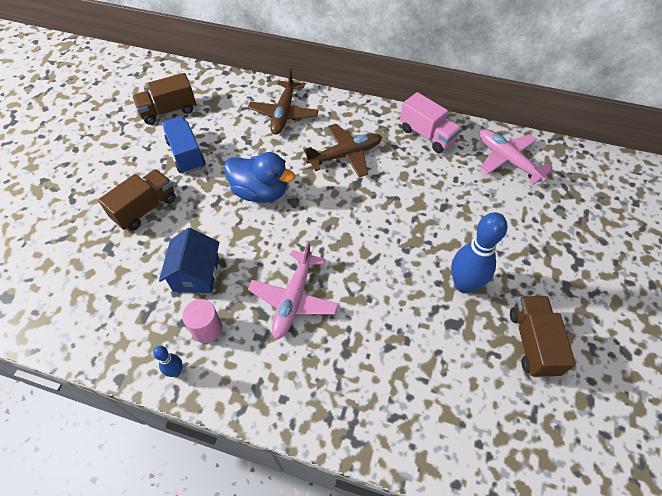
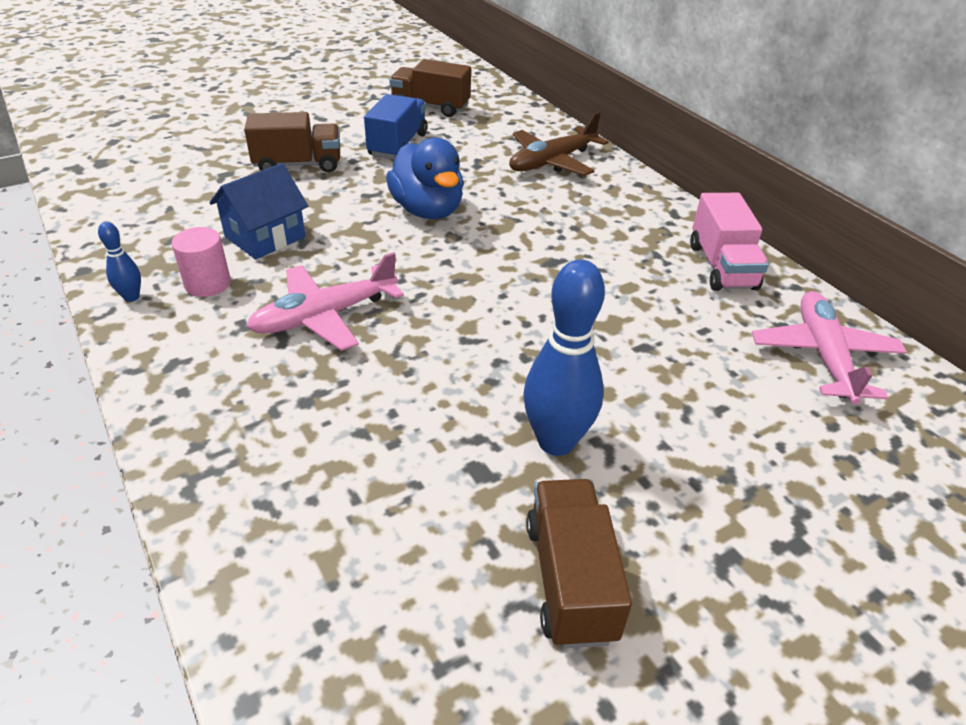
camera: 40 degrees right, 15 degrees down
(345, 155) = (575, 230): brown plane -> none
(532, 342) = (570, 579): brown truck -> brown truck turned 45 degrees counterclockwise

